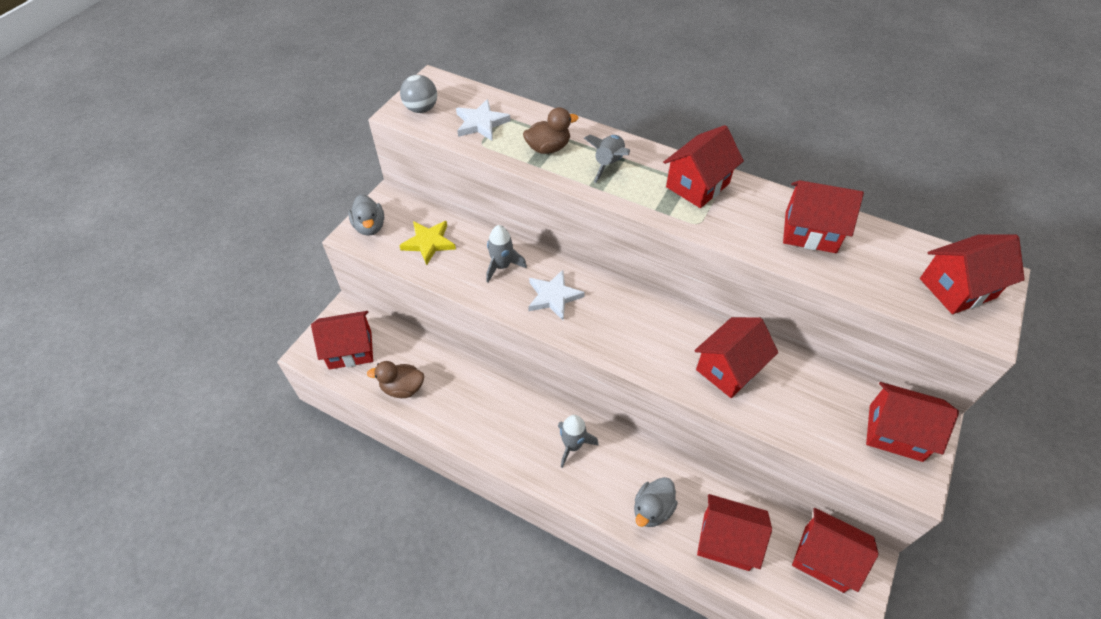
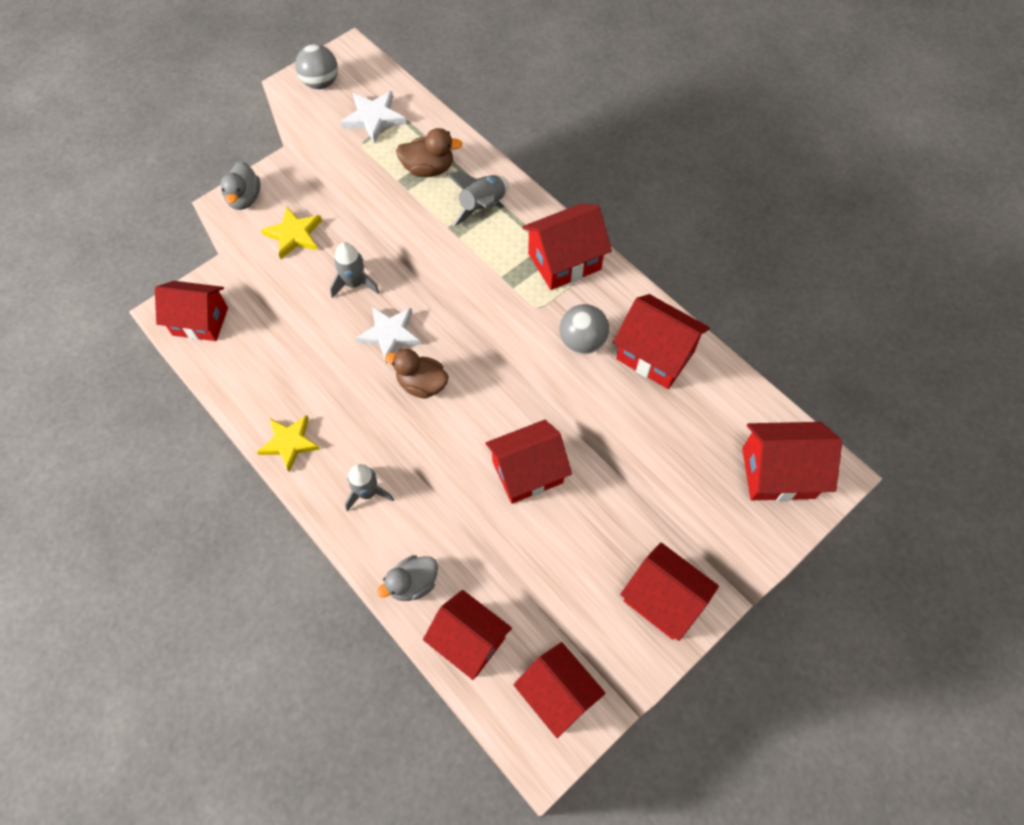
camera: 20 degrees right, 10 degrees up
(402, 388) = (232, 378): brown duck -> brown duck (422, 384)
(481, 426) = (289, 443): none -> yellow star
(749, 238) = (582, 342): none -> grey ball

